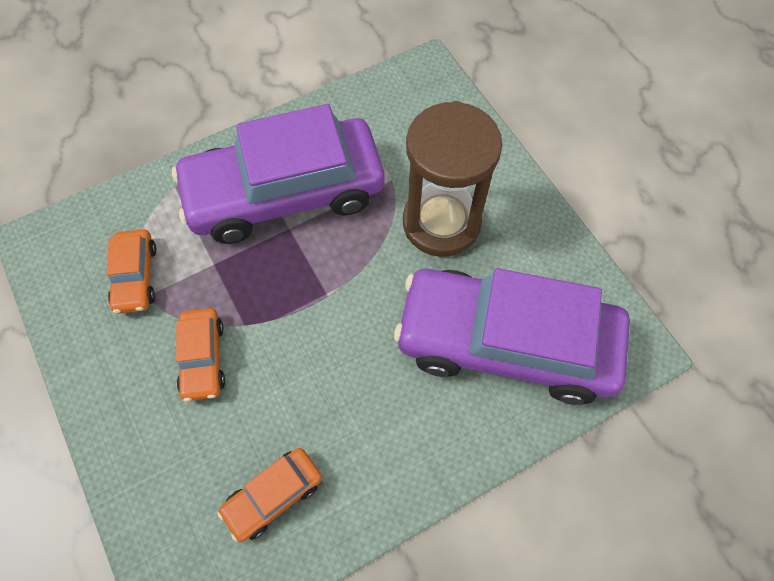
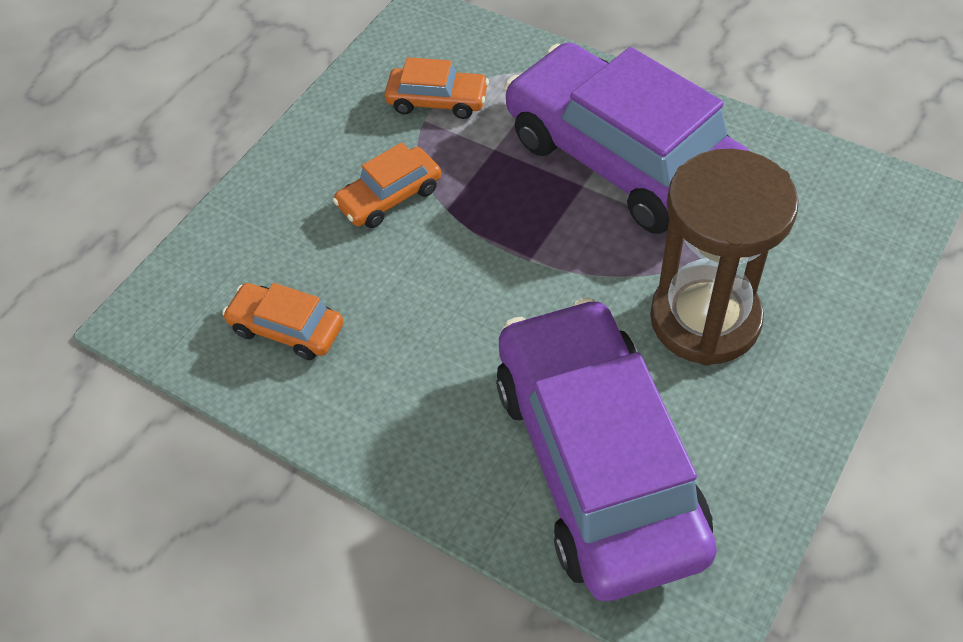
camera: 65 degrees right, 10 degrees down
(136, 276) = (437, 101): orange car -> orange car turned 135 degrees counterclockwise

